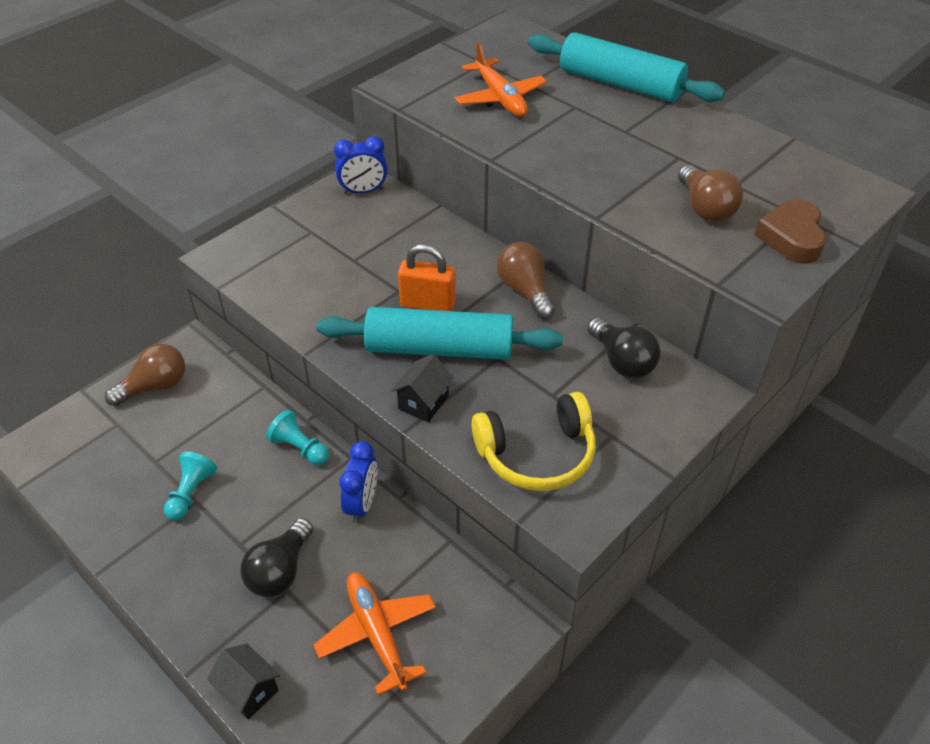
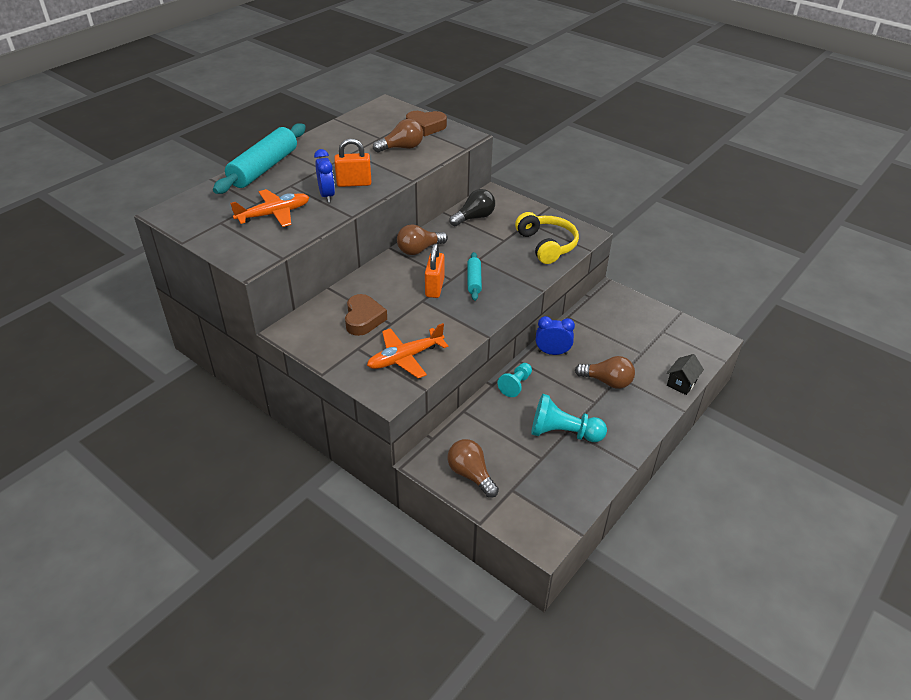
camera: 95 degrees left, 5 degrees down
(191, 493) = (563, 433): turquoise pawn -> turquoise pawn, size x1.59
(280, 571) = (607, 381): black light bulb -> brown light bulb
(363, 191) = (308, 326): blue clock -> blue clock (327, 195)
(368, 236) = (363, 319): none -> brown heart
(377, 634) = (632, 339): orange plane -> orange plane (405, 358)
(423, 402) = (519, 284): black house -> none
(439, 348) = (474, 281): turquoise rolling pin -> turquoise rolling pin, size x0.49
(583, 160) = (354, 183): none -> orange padlock

